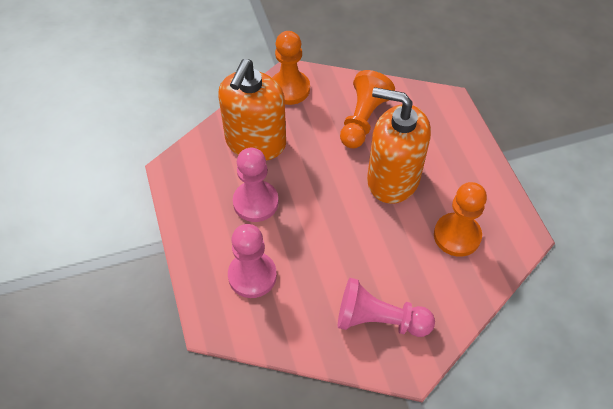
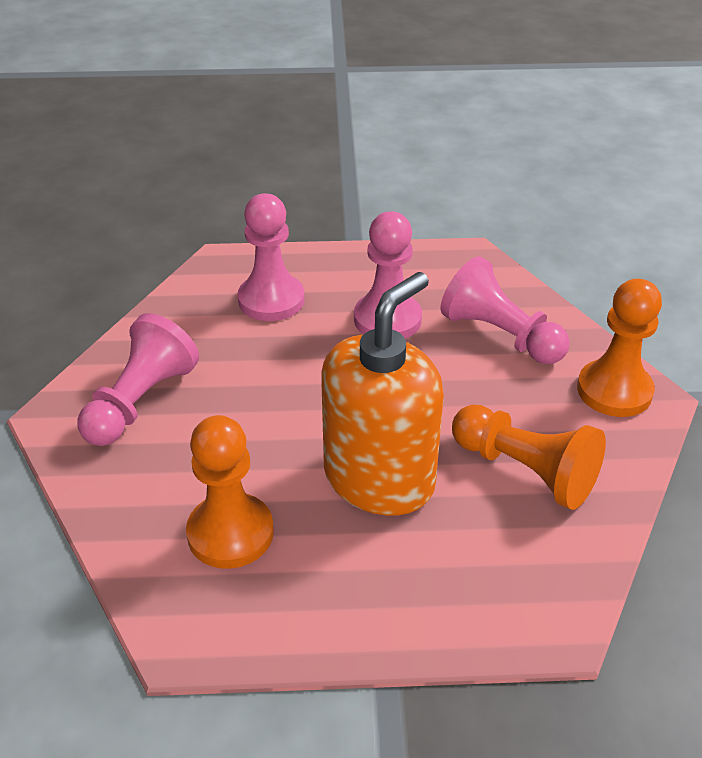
camera: 105 degrees right, 15 degrees down
(255, 142) = (500, 335): orange soap dispenser -> pink pawn

